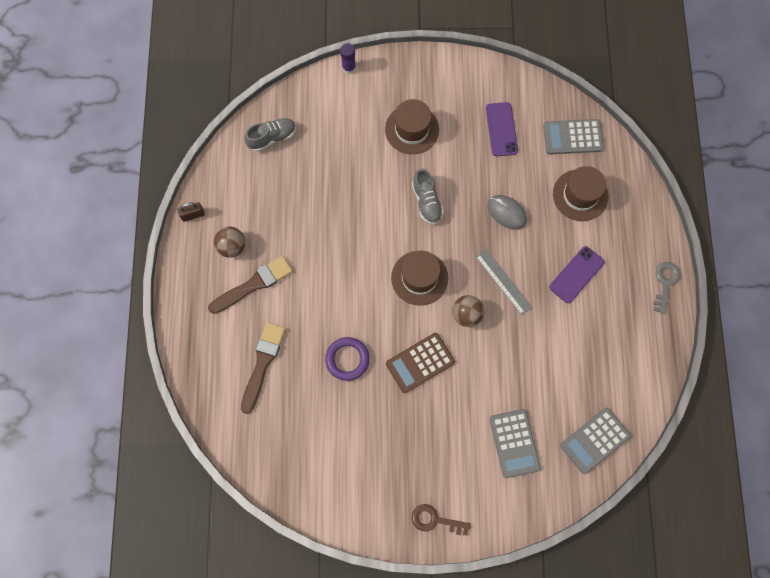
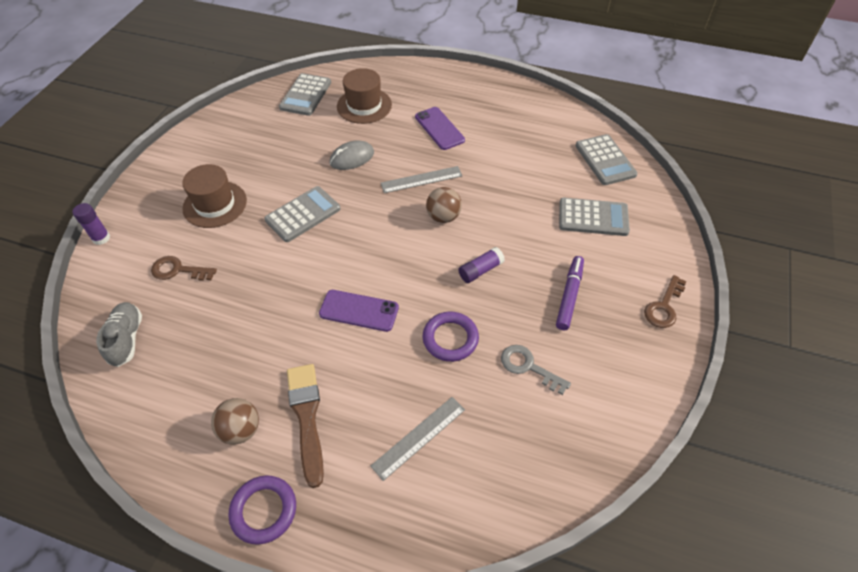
camera: 70 degrees left, 20 degrees down
(186, 286) = (264, 510): none -> purple ring
(193, 215) = (165, 469): brown padlock -> none
(262, 363) = (418, 437): brown brush -> grey ruler
(340, 138) = (178, 270): none -> brown key
(419, 278) = (384, 244): brown hat -> none
(419, 440) = (569, 296): none -> purple marker
(420, 363) = (480, 270): brown calculator -> purple glue stick
(426, 202) = (303, 214): grey shoe -> grey calculator
(501, 129) = (264, 138): purple phone -> purple phone (359, 311)
(665, 283) = (473, 79): grey key -> grey key (528, 367)

